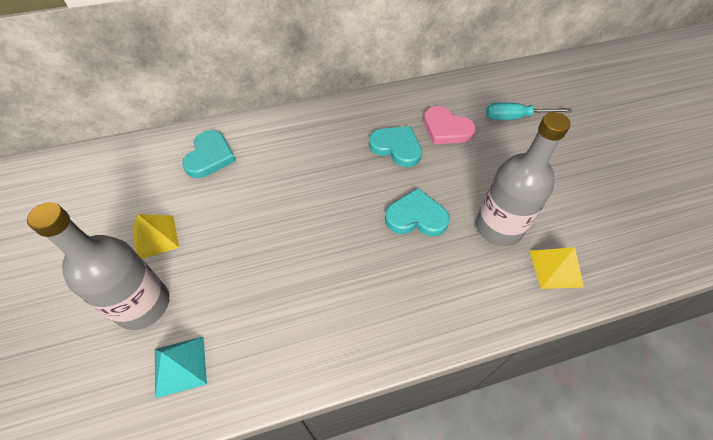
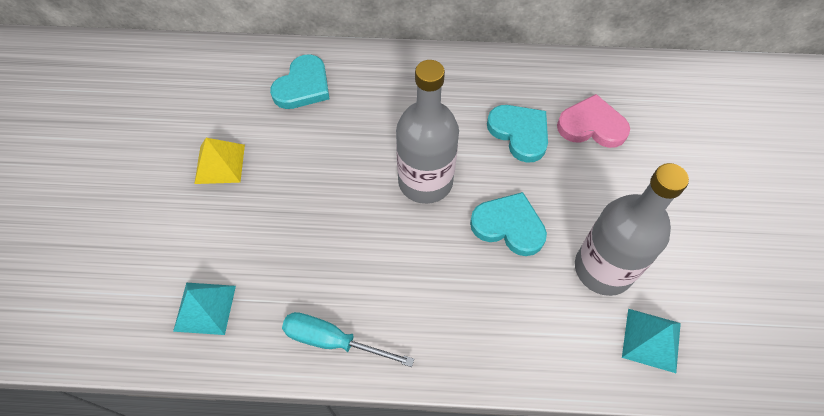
camera: 20 degrees right, 5 degrees up
(143, 305) = (188, 233): grey bottle -> grey bottle (425, 181)
(446, 129) = (592, 126): pink heart -> pink heart turned 135 degrees clockwise
(515, 117) = (690, 134): turquoise screwdriver -> turquoise screwdriver (333, 341)
(556, 268) = (651, 340): yellow pyramid -> turquoise pyramid

